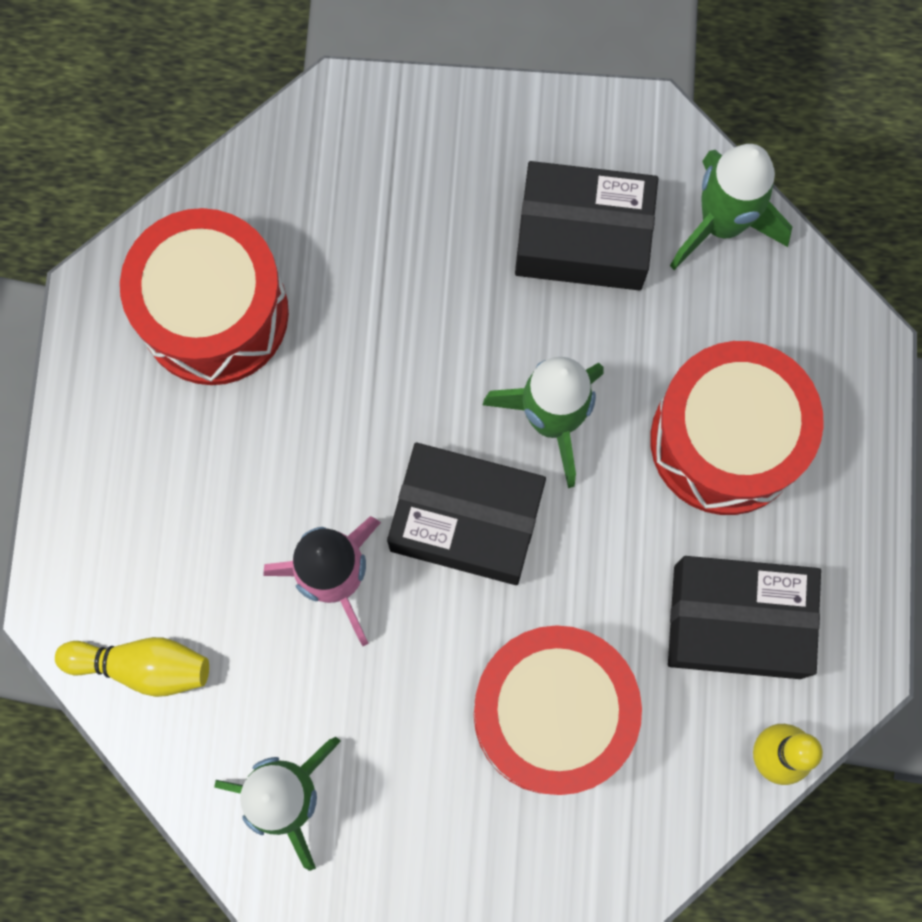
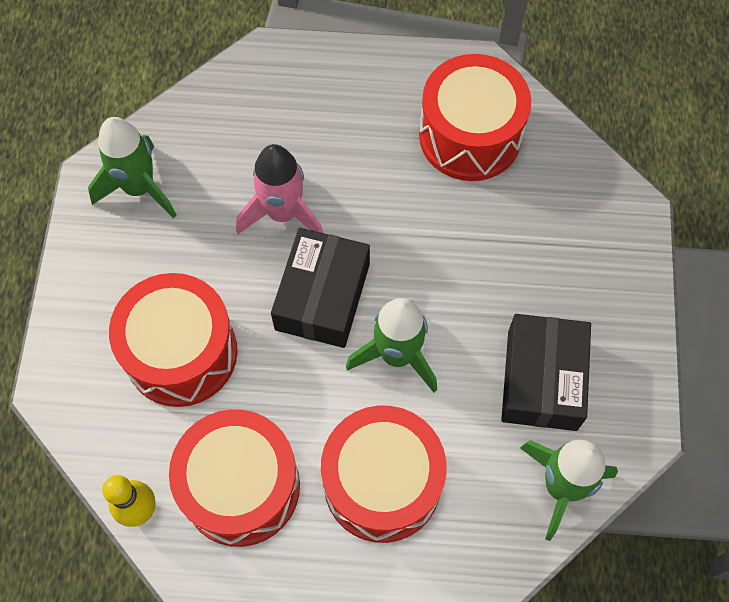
camera: 90 degrees right, 10 degrees down
(142, 666) = (230, 102): yellow bowling pin -> none
(737, 622) = (241, 487): black box -> red drum

